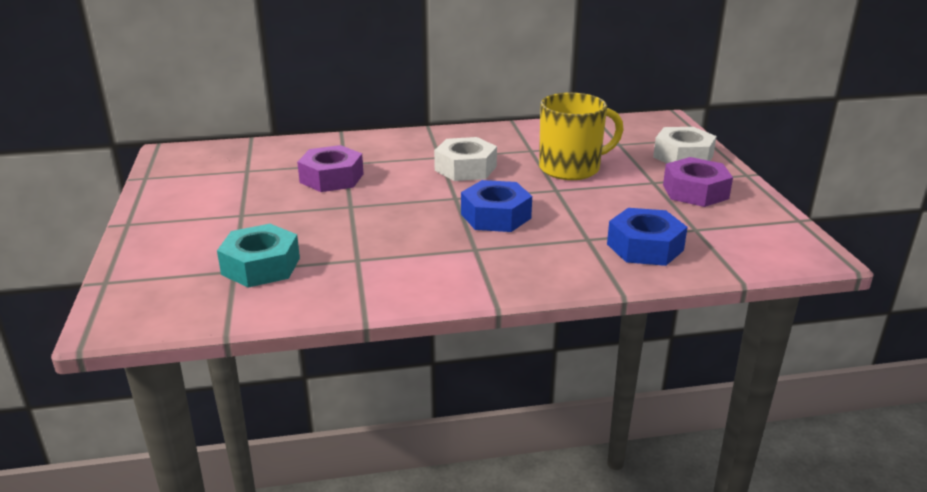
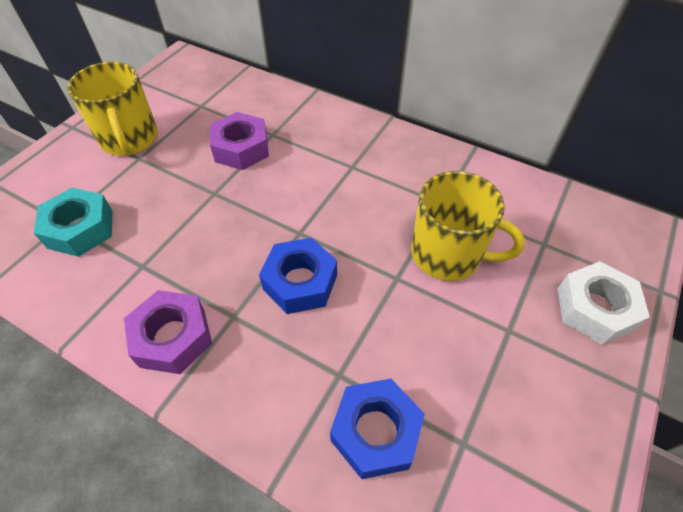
camera: 40 degrees right, 25 degrees up
(211, 209) = (129, 139): none -> yellow mug
(465, 168) = (353, 196): white nut -> none
(695, 191) = (538, 379): purple nut -> purple nut (173, 337)

